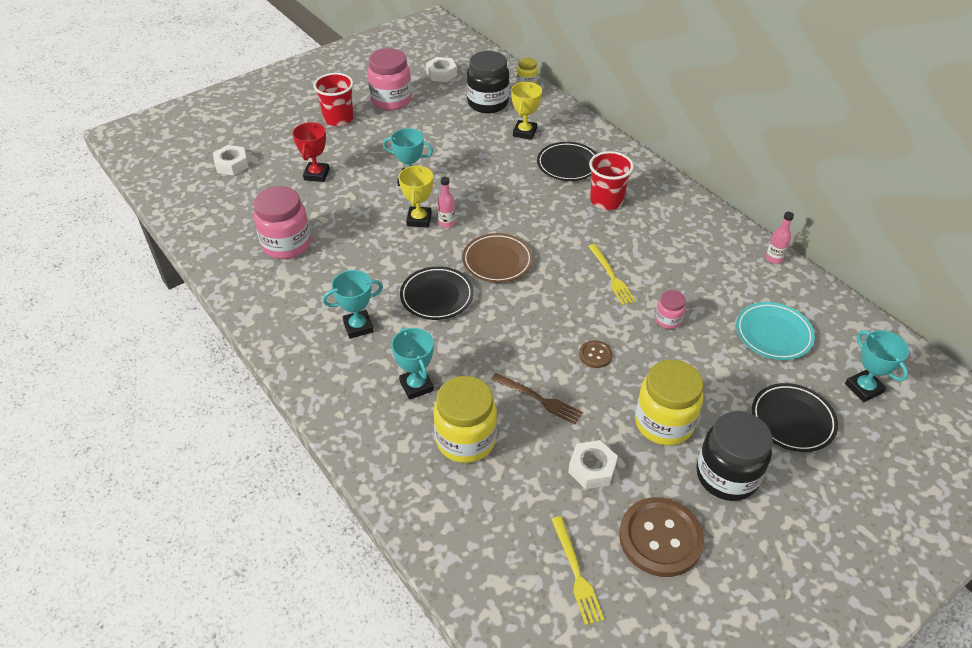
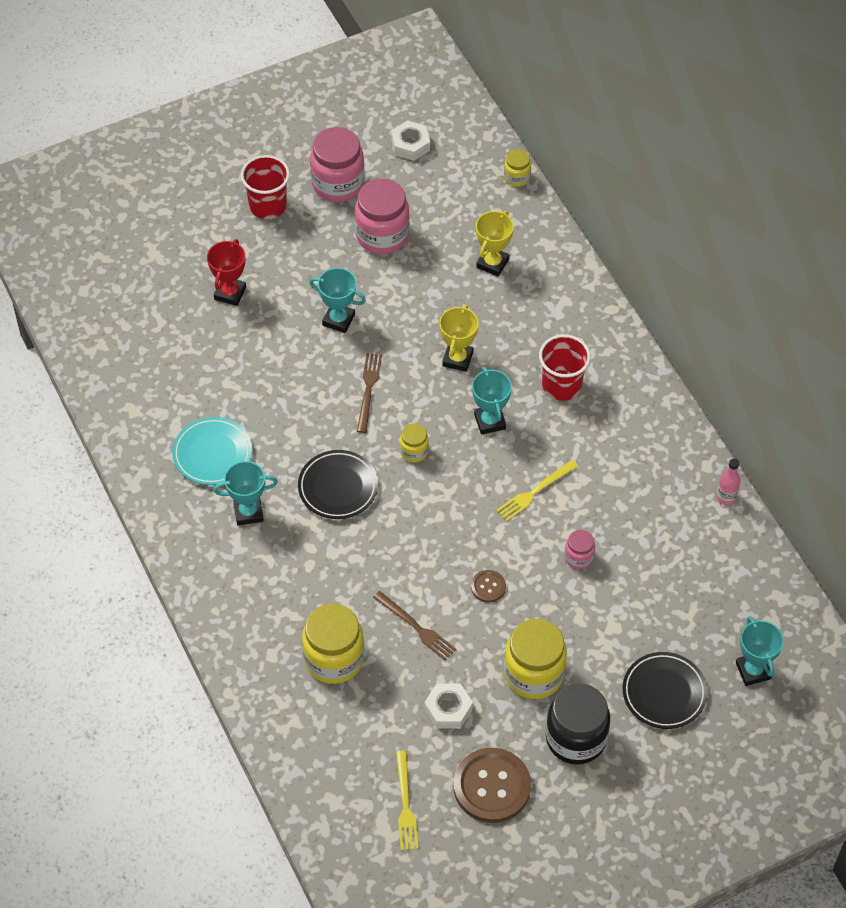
camera: 10 degrees right, 10 degrees up
(232, 164) = (132, 262): white nut -> none
(286, 244) = (185, 391): pink jar -> pink jar (382, 235)
(416, 386) = (296, 592): turquoise trophy -> turquoise trophy (490, 421)
(419, 219) = (338, 379): yellow trophy -> yellow trophy (457, 359)
(446, 223) = (368, 389): pink bottle -> brown fork
(488, 103) = (458, 206): black jar -> none
(497, 261) = (414, 451): brown plate -> yellow jar
(568, 165) = (531, 323): black plate -> none
(611, 276) = (535, 492): yellow fork -> yellow fork turned 60 degrees clockwise
(773, 334) = (685, 593): turquoise plate -> turquoise plate (212, 454)

